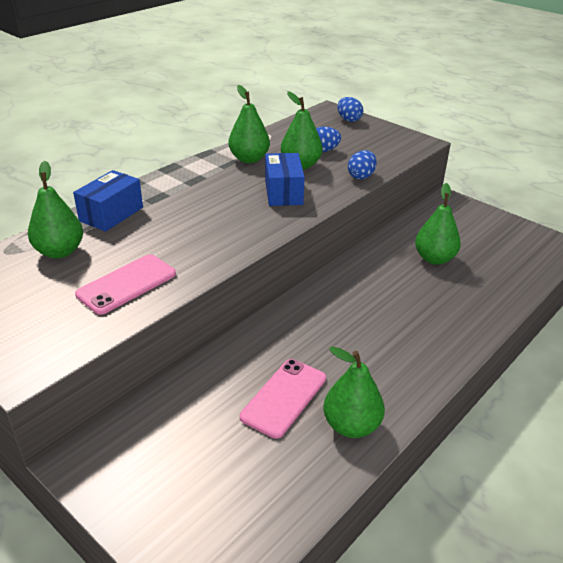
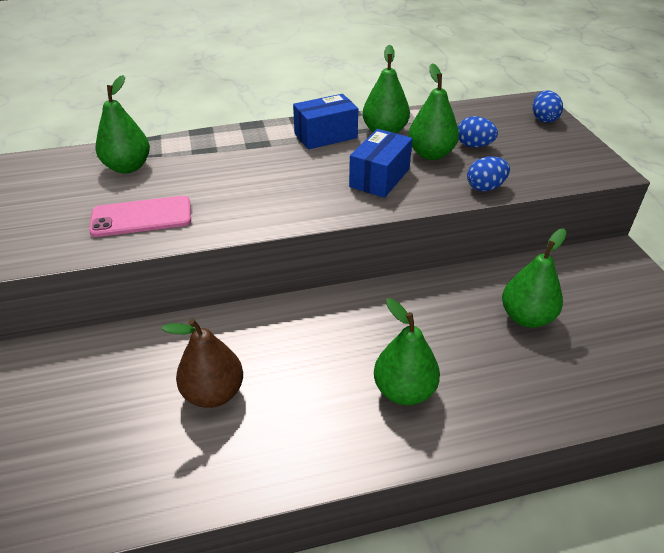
camera: 35 degrees right, 5 degrees up
(111, 214) = (203, 147): blue box -> blue box (325, 136)
(284, 397) = (213, 393): pink phone -> brown pear
(351, 425) = (243, 458): green pear -> green pear (404, 391)

